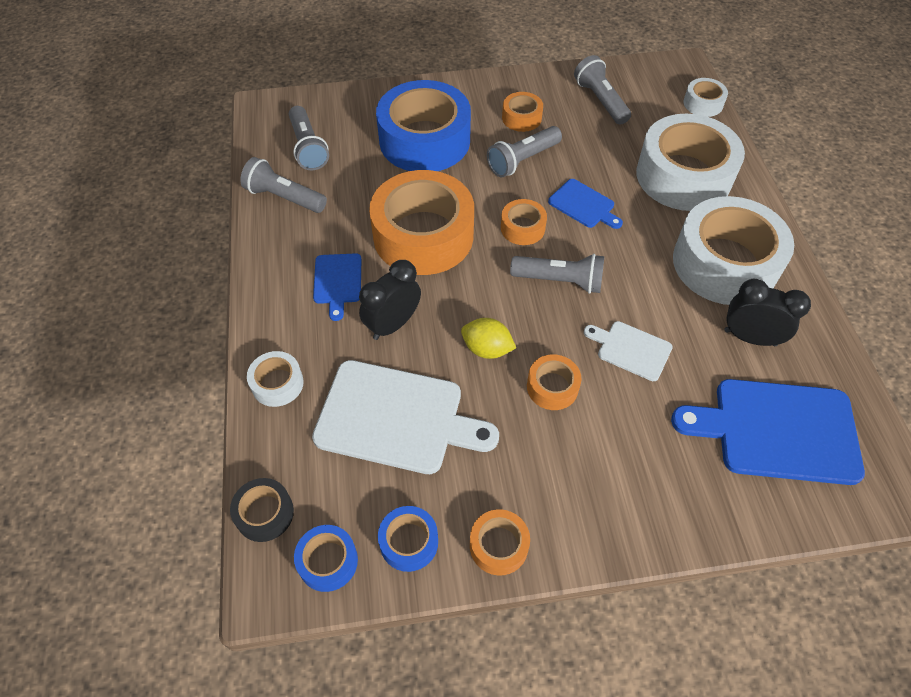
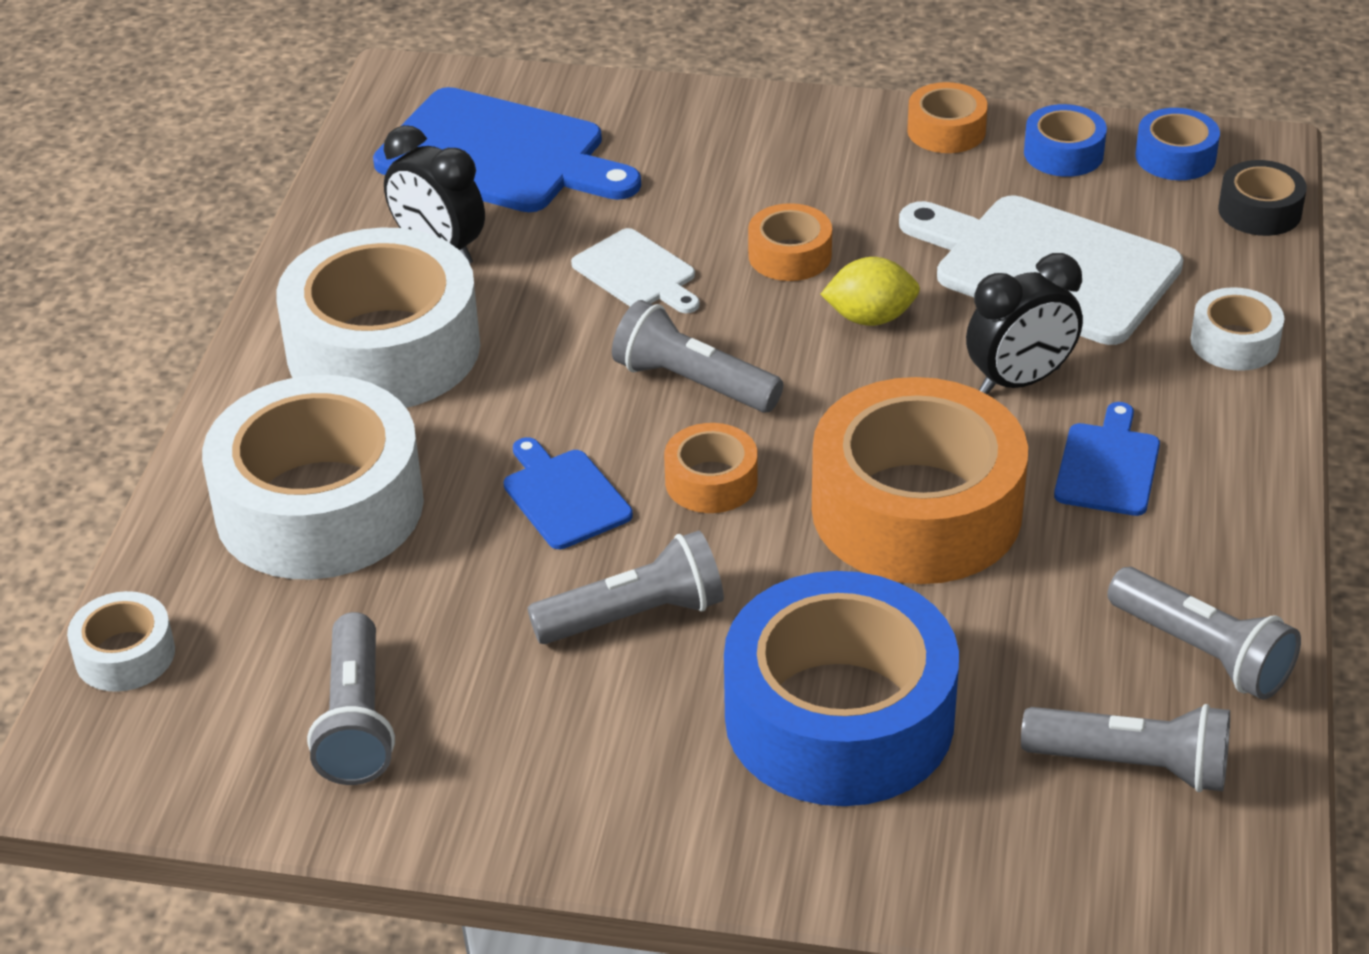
camera: 160 degrees left, 15 degrees down
(308, 148) = (1133, 765): grey flashlight -> grey flashlight turned 105 degrees clockwise
(487, 349) = (870, 318): yellow lemon -> yellow lemon turned 45 degrees counterclockwise
(521, 118) = (576, 721): orange tape -> none

